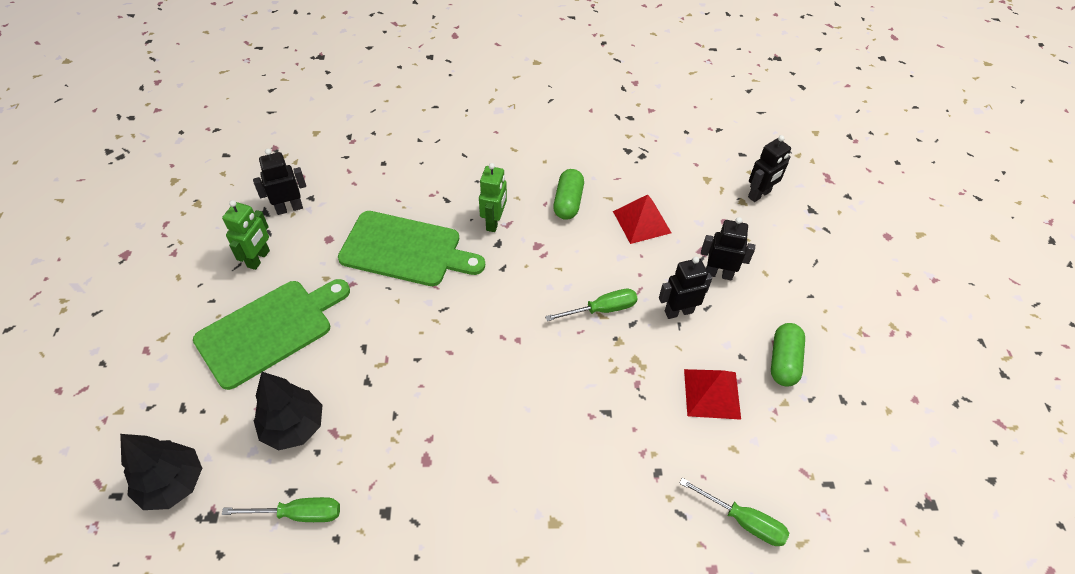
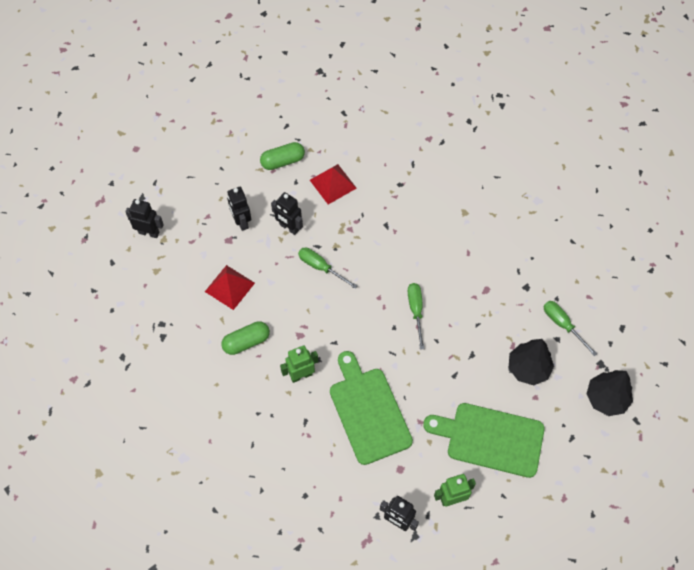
camera: 125 degrees left, 10 degrees up
(743, 520) = (394, 138): green screwdriver -> green screwdriver (416, 311)

